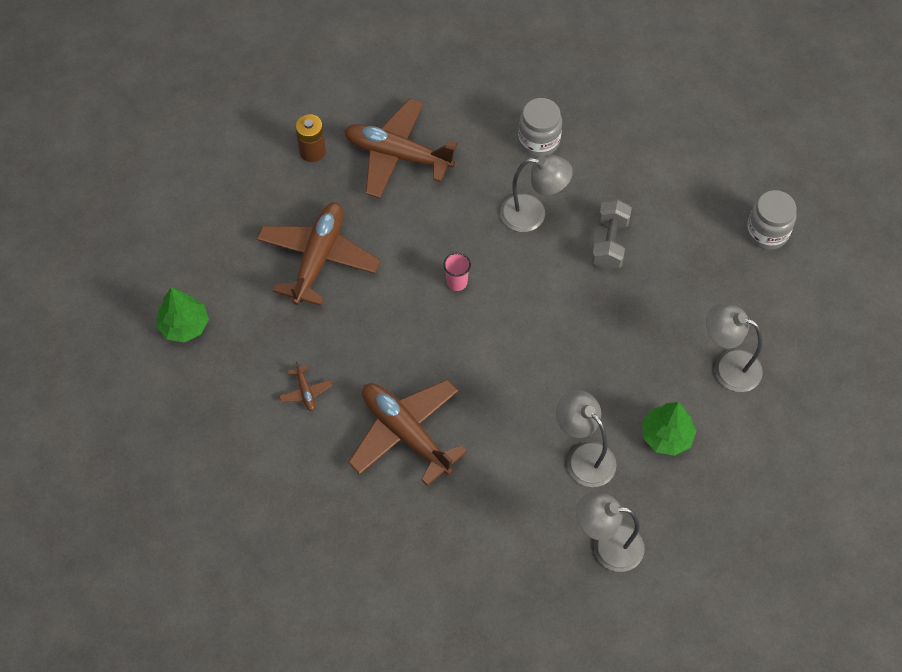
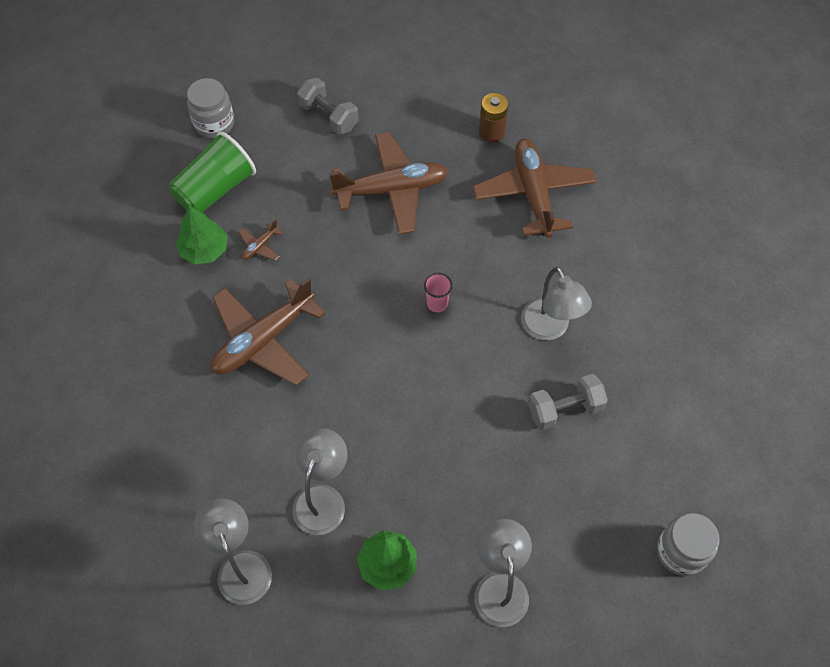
camera: 60 degrees right, 0 degrees up
(184, 325) = (270, 133): green tree -> green tree (204, 250)
(200, 268) = (329, 116): none -> grey dumbbell
(216, 401) = (216, 189): none -> green cup
(406, 433) = (263, 340): brown plane -> brown plane turned 150 degrees counterclockwise
(539, 141) = (631, 294): grey jar -> grey jar (214, 123)

